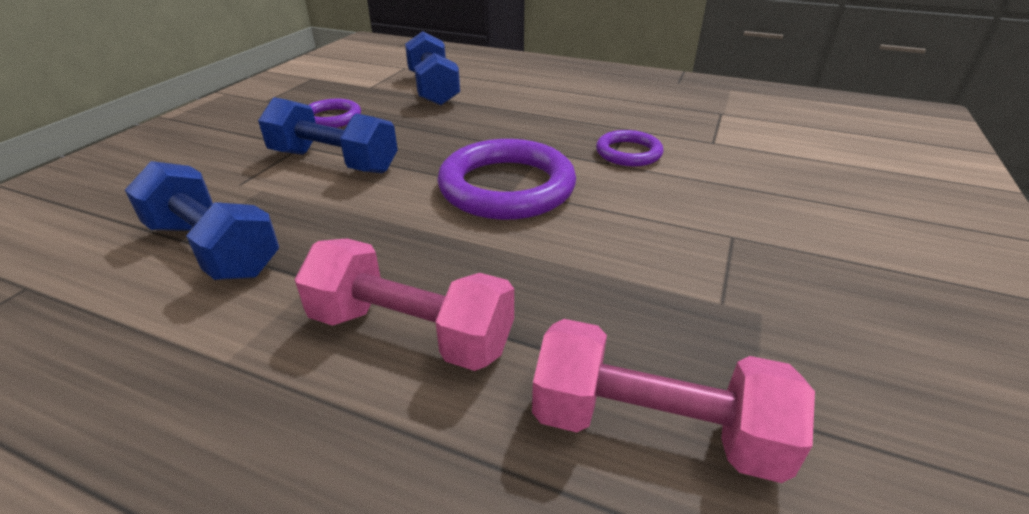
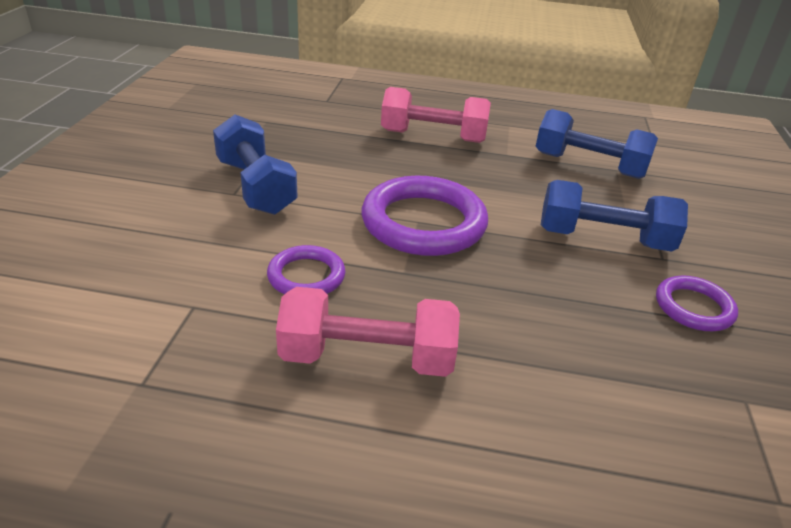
camera: 165 degrees right, 0 degrees up
(433, 89) = (639, 406): blue dumbbell -> blue dumbbell (255, 186)
(654, 428) = (311, 115): pink dumbbell -> pink dumbbell (367, 357)

